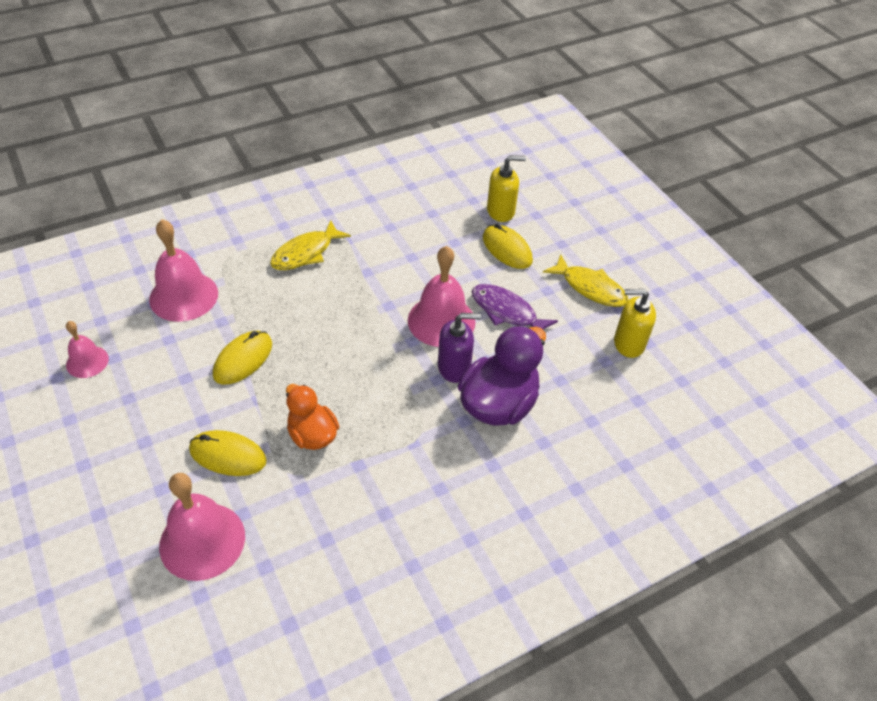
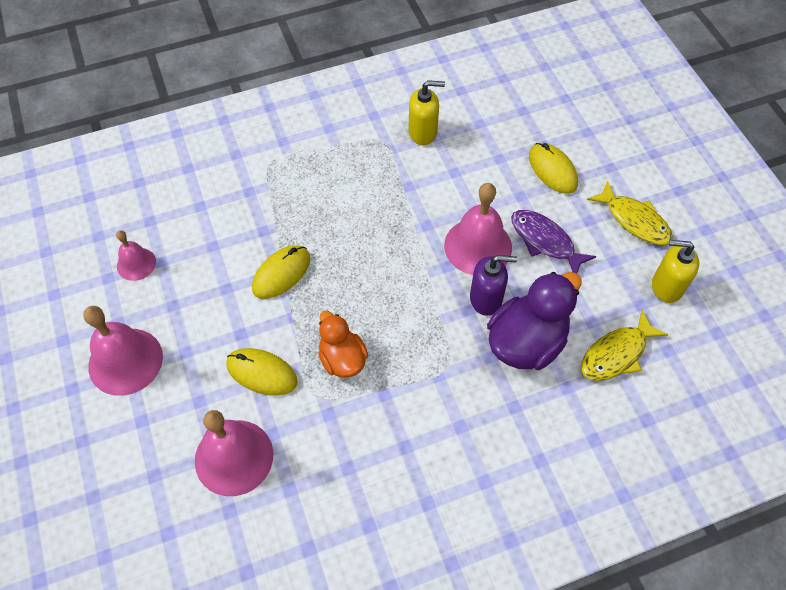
camera: 10 degrees right, 10 degrees up
(183, 296) = (228, 200): pink bell -> pink bell (125, 361)
(306, 253) = (349, 161): yellow fish -> yellow fish (616, 354)
(501, 211) = (550, 125): yellow soap dispenser -> yellow soap dispenser (423, 132)

